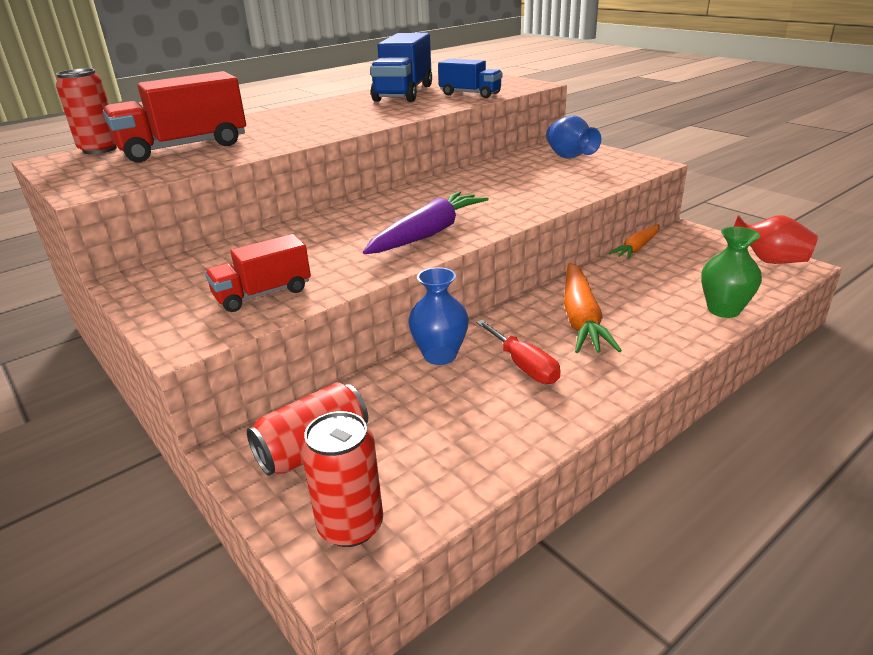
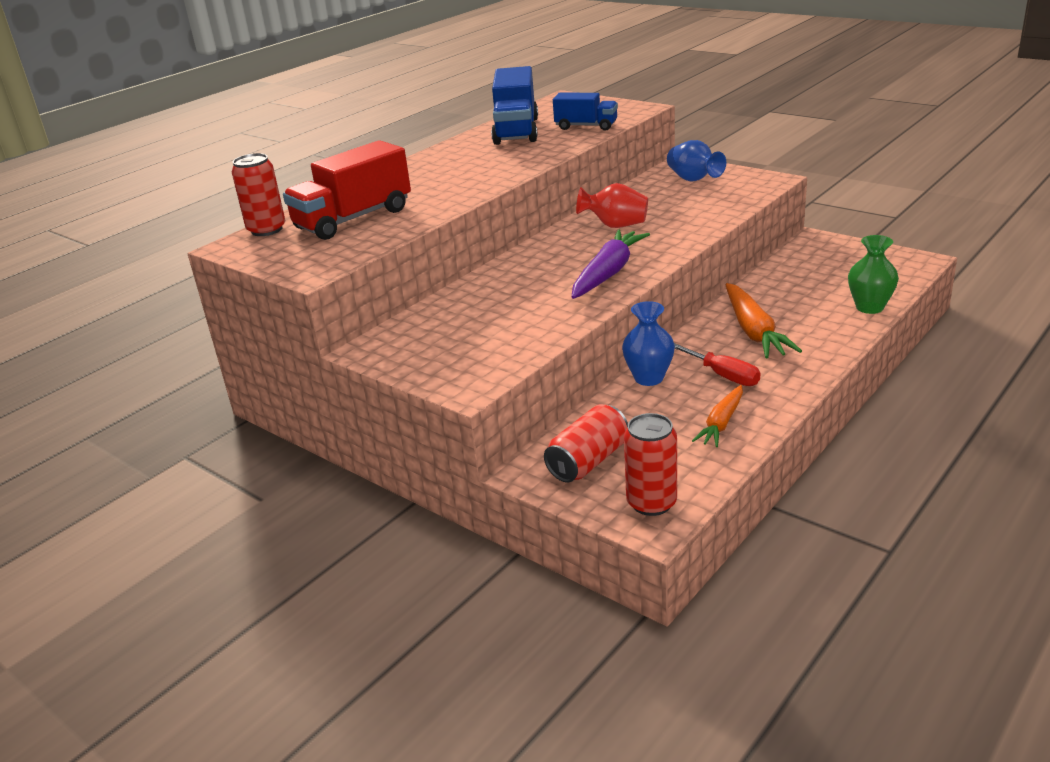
camera: 10 degrees left, 0 degrees up
(263, 294) = (501, 344): red truck -> none
(637, 248) = (776, 261): orange carrot -> orange carrot (721, 423)
(769, 261) = (896, 259): red vase -> red vase (615, 225)

